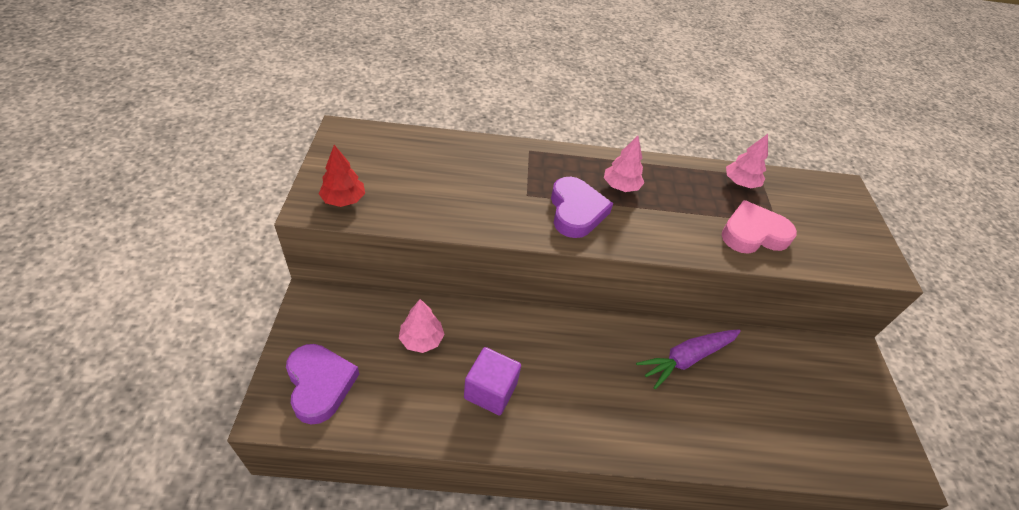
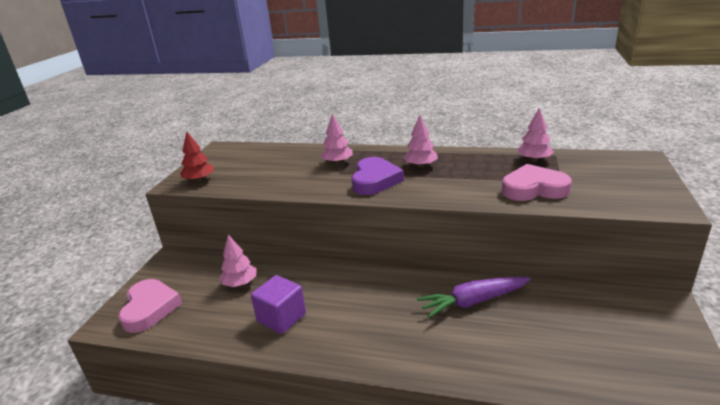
camera: 20 degrees right, 20 degrees down
(320, 384) = (150, 308): purple heart -> pink heart
(518, 174) = (337, 162): none -> pink tree

